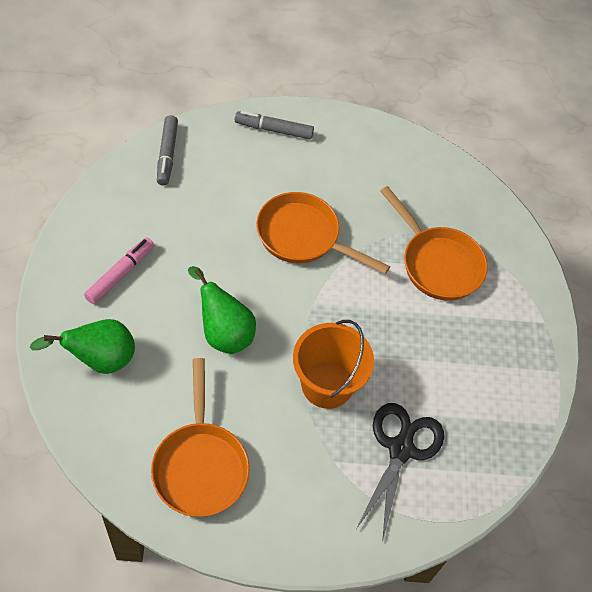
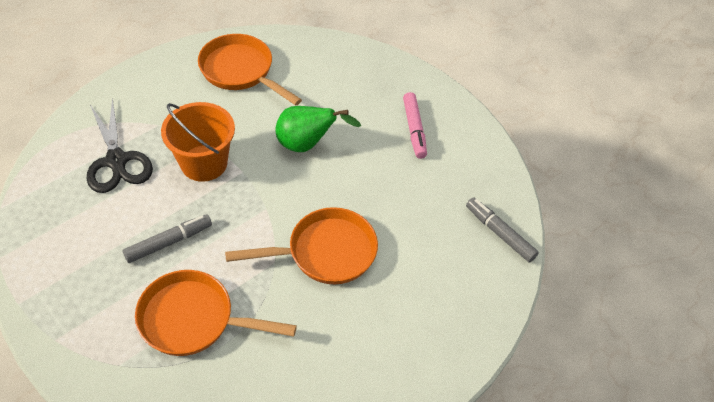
camera: 140 degrees right, 5 degrees down
(100, 359) = (361, 79): green pear -> none
(274, 130) = (455, 331): grey marker -> grey marker (169, 242)

